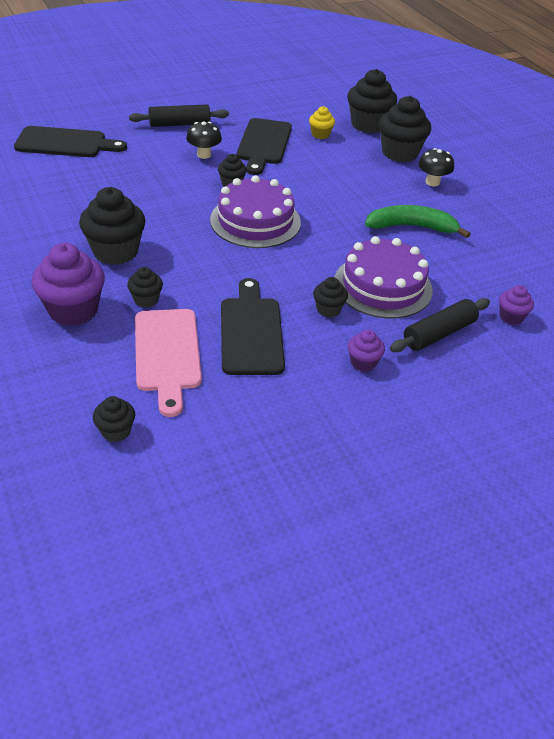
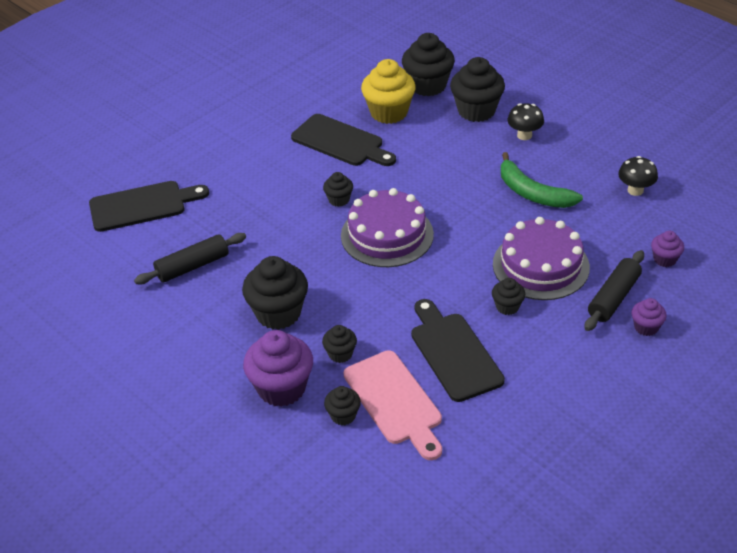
camera: 15 degrees left, 0 degrees up
(116, 431) = (398, 489): black cupcake -> black cupcake (343, 415)
(179, 124) = (242, 145): black rolling pin -> black rolling pin (192, 266)
(204, 155) = (290, 174): black mushroom -> black mushroom (635, 190)
(263, 144) = (340, 142): black cutting board -> black cutting board turned 45 degrees counterclockwise
(320, 134) = (389, 112): yellow cupcake -> yellow cupcake, size x1.95
(363, 363) = (566, 349): purple cupcake -> purple cupcake (646, 327)
(412, 227) = (532, 193): green banana -> green banana turned 120 degrees counterclockwise

